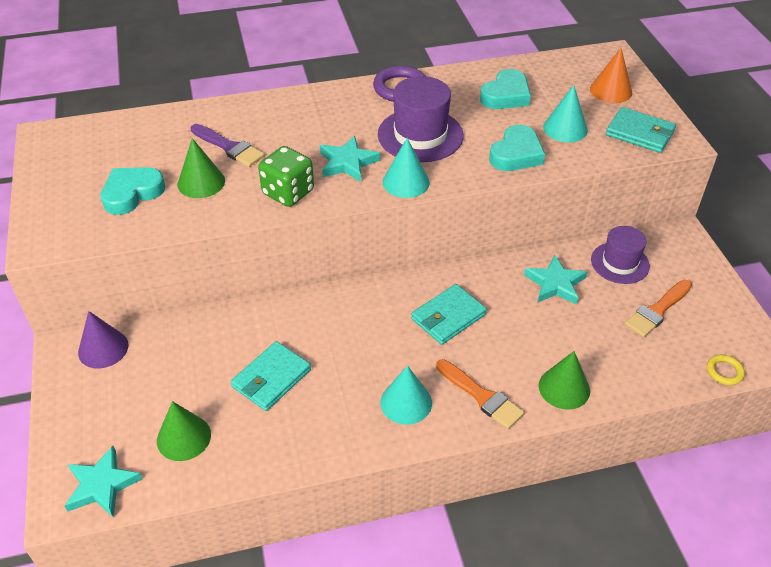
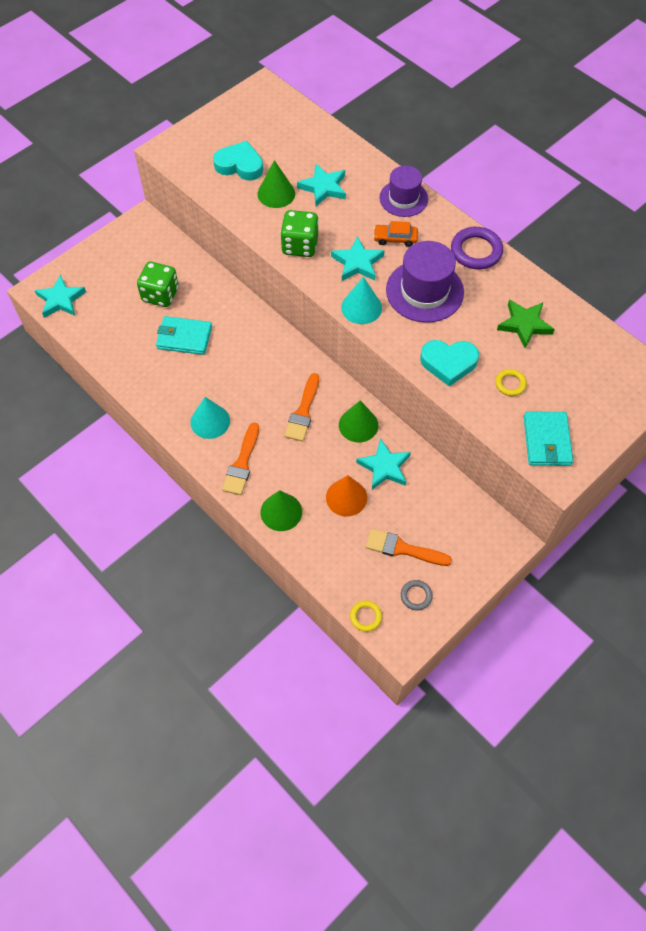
camera: 60 degrees right, 15 degrees up
(103, 348) = (154, 239): purple cone -> none
(183, 437) = (114, 318): green cone -> green cone (358, 425)
(190, 376) = (160, 295): none -> green dice
(229, 147) = (323, 187): purple brush -> turquoise star
(340, 128) = (395, 238): none -> orange car
(448, 317) = (303, 411): turquoise wallet -> orange brush
(506, 95) = (524, 325): turquoise heart -> green star
(565, 128) = (510, 384): turquoise cone -> yellow ring
(611, 90) = (595, 398): orange cone -> orange cone (346, 497)
(620, 263) = (440, 504): purple hat -> purple hat (403, 198)
(715, 323) = (416, 596): none -> grey ring

